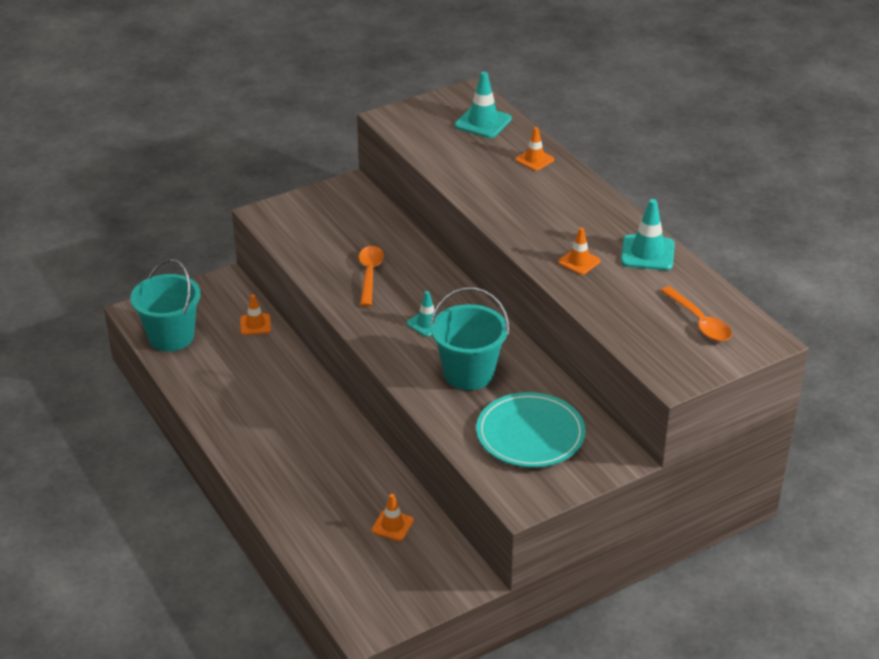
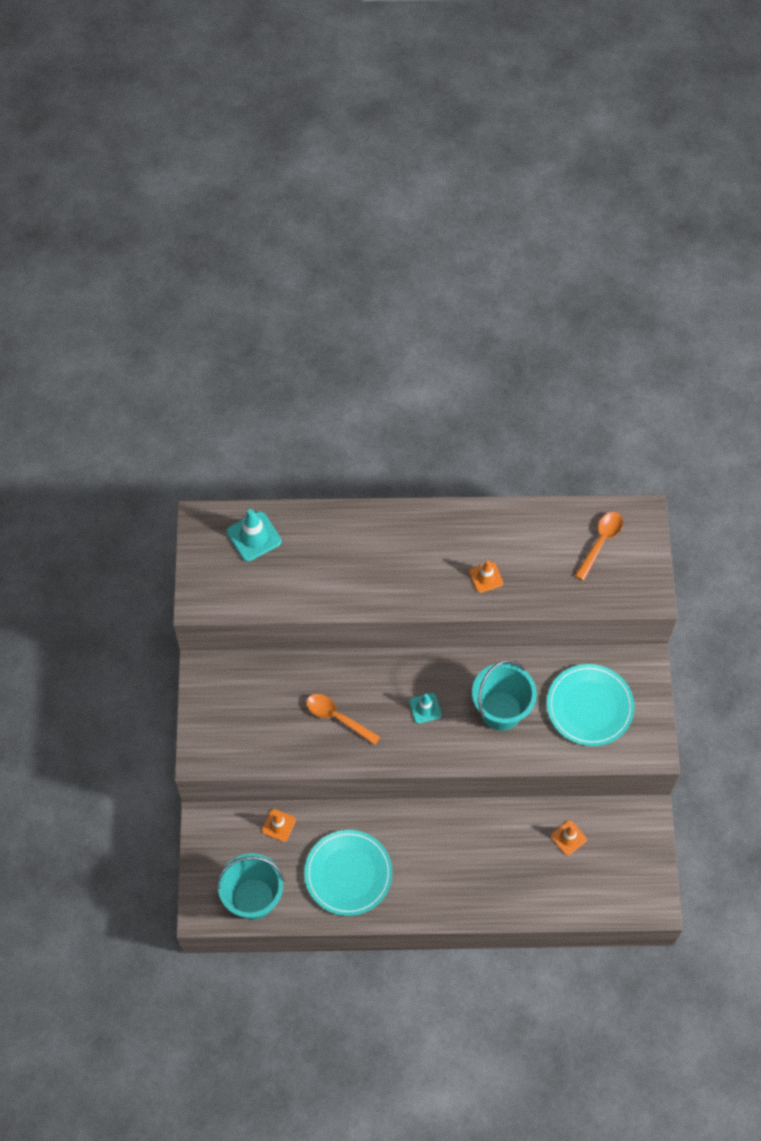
camera: 60 degrees left, 25 degrees up
(237, 385) = (348, 874): none -> turquoise plate
(534, 160) = (333, 530): orange traffic cone -> none
(647, 253) = (503, 526): turquoise traffic cone -> none
(699, 321) = (600, 542): orange spoon -> orange spoon turned 60 degrees counterclockwise

